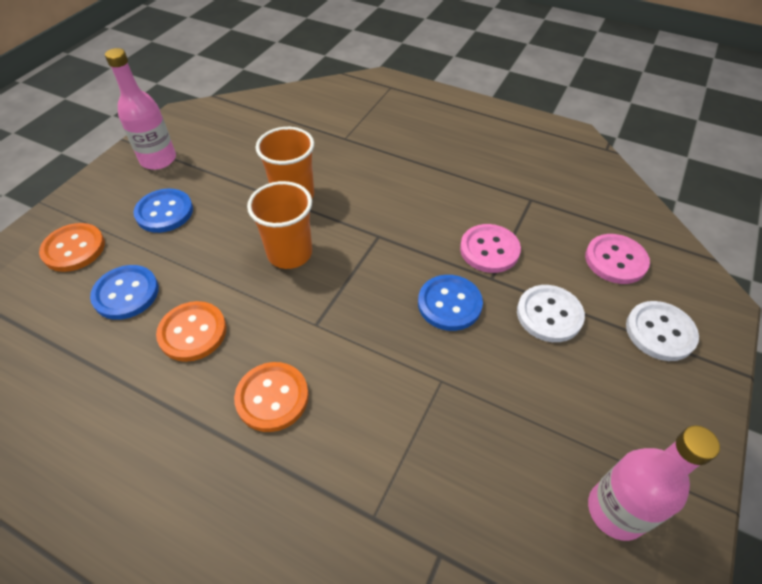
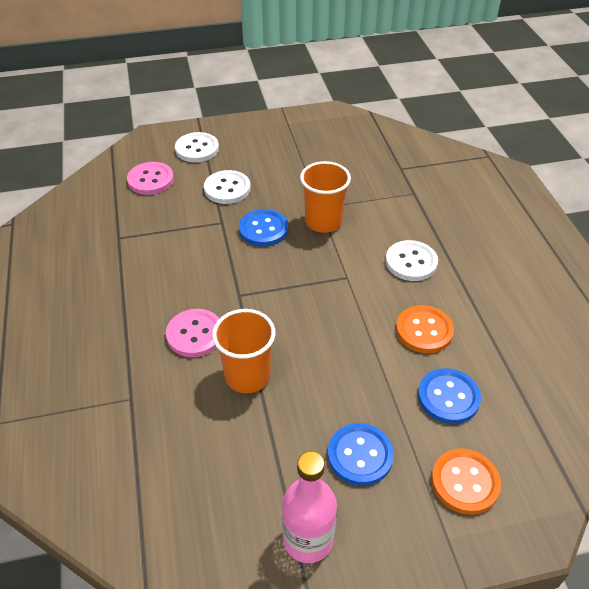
camera: 130 degrees left, 5 degrees down
(272, 397) = (411, 262): orange button -> white button
(290, 253) = (308, 331): orange cup -> orange cup (323, 222)
(489, 250) = (196, 234): pink button -> pink button (195, 334)
(616, 510) = (320, 133): pink bottle -> none

